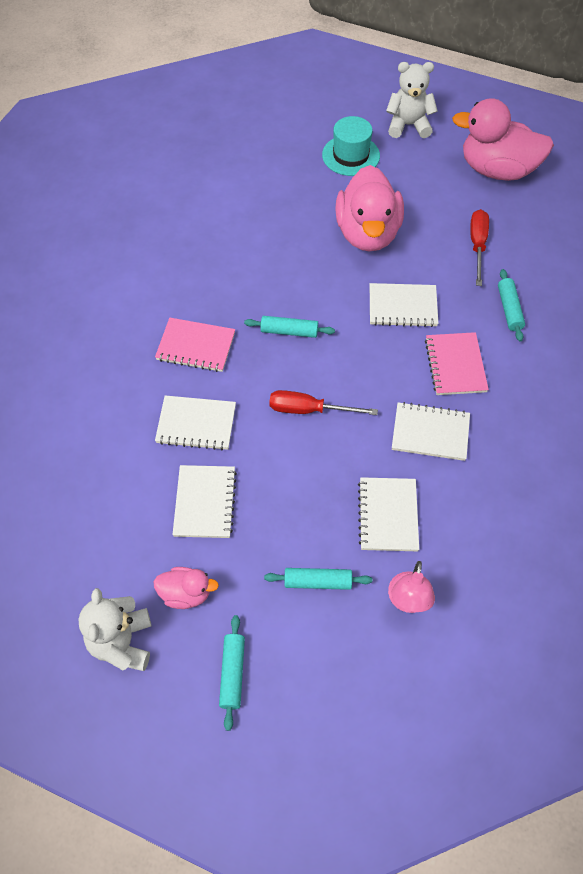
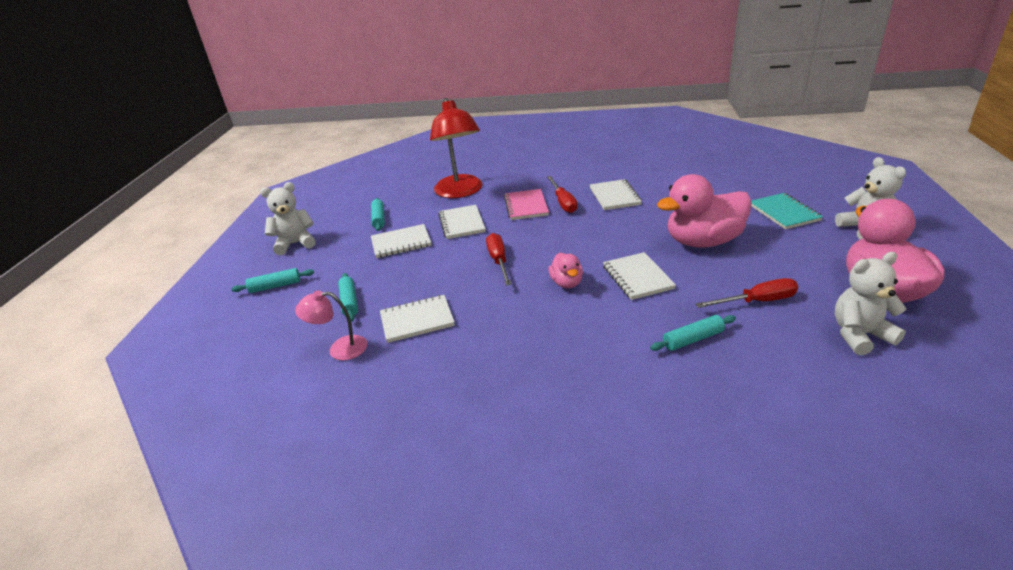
camera: 75 degrees right, 25 degrees down
(103, 404) = (460, 192): none -> red lamp
(186, 594) = (331, 255): pink duck -> pink duck (566, 283)
(212, 309) = (563, 202): none -> red screwdriver
(289, 331) = (567, 235): turquoise rolling pin -> turquoise rolling pin (379, 219)
(351, 155) = (784, 213): turquoise hat -> turquoise notebook
(430, 433) = (510, 323): white notebook -> white notebook (614, 196)
(455, 365) = (594, 321): pink notebook -> none
(543, 213) = (860, 335): none -> white teddy bear

